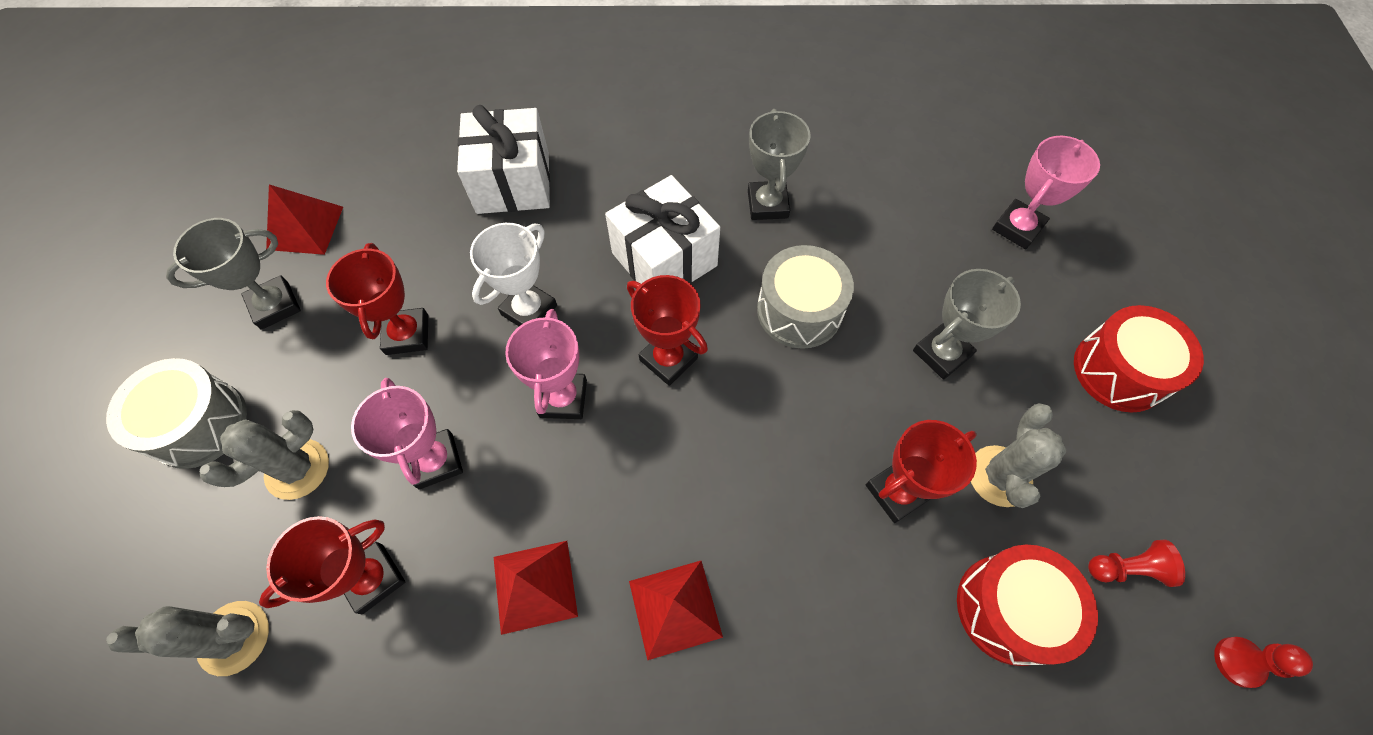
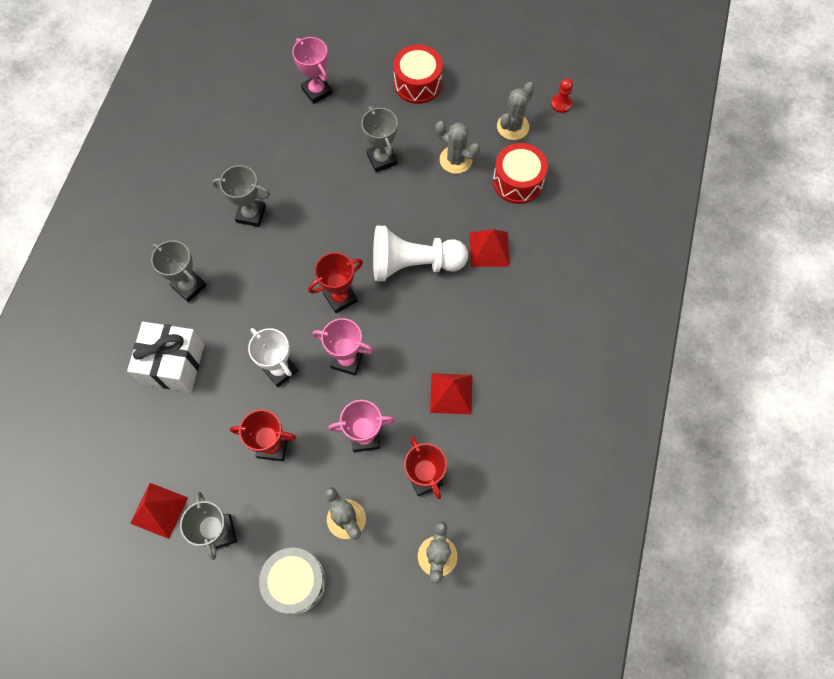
camera: 75 degrees left, 5 degrees up
(632, 166) = (189, 286): none -> grey trophy
(664, 259) = (270, 283): white gift -> none
(675, 608) = (480, 327): red pyramid -> red pyramid (489, 249)
(764, 456) = (414, 264): none -> white pawn
(799, 310) = (332, 220): grey drum -> none
(897, 492) = (450, 208): red trophy -> none
(1126, 568) = (512, 126): red pawn -> grey cactus

